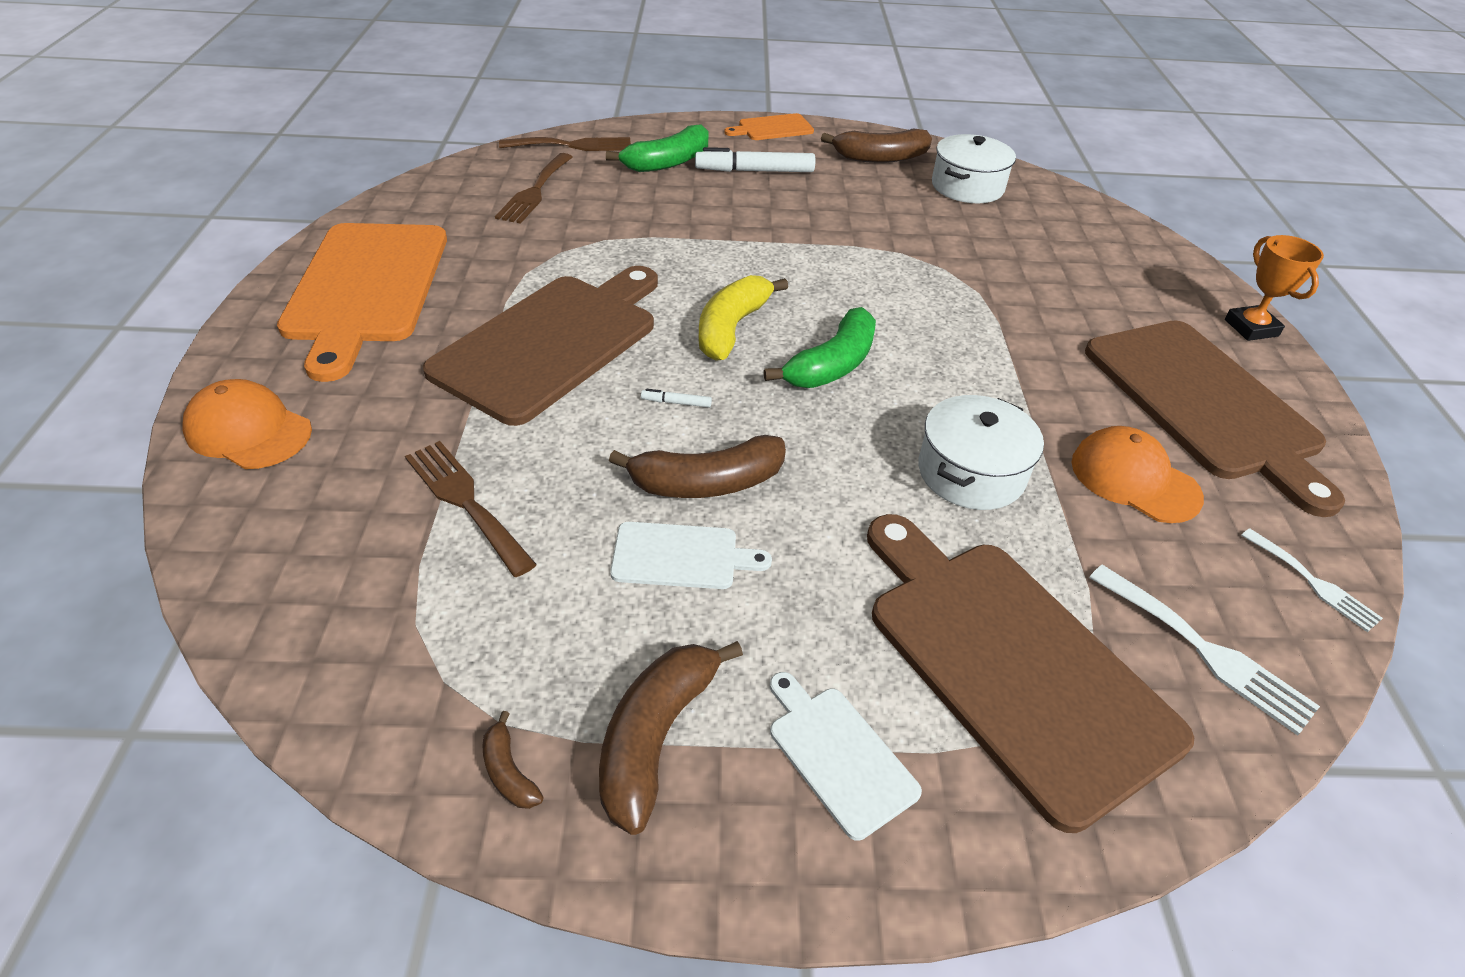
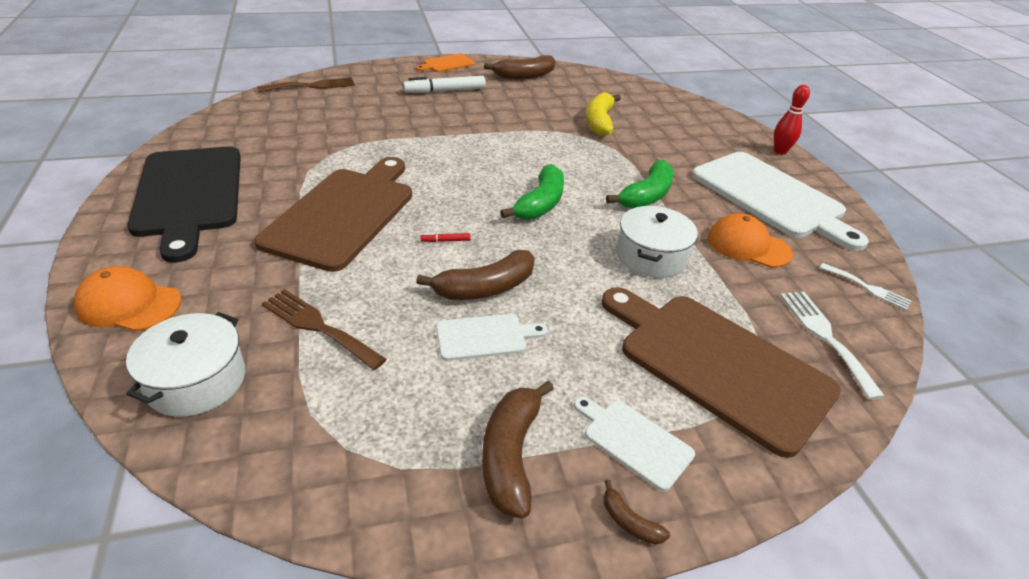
camera: 15 degrees left, 5 degrees down
(366, 288) = (189, 194): orange cutting board -> black cutting board
(508, 772) = (416, 499): brown banana -> brown banana (629, 522)
(535, 191) = (295, 118): brown fork -> none
(668, 162) = (383, 91): green banana -> green banana (647, 195)
(676, 402) = (445, 240): white marker -> red marker
(731, 328) = (465, 189): yellow banana -> yellow banana (599, 122)
(967, 187) = (585, 88): white pot -> white pot (196, 381)
(1204, 403) = (771, 197): brown cutting board -> white cutting board
(1206, 651) = (825, 337): white fork -> white fork turned 135 degrees counterclockwise
(1251, 328) = (780, 151): orange trophy -> red bowling pin

